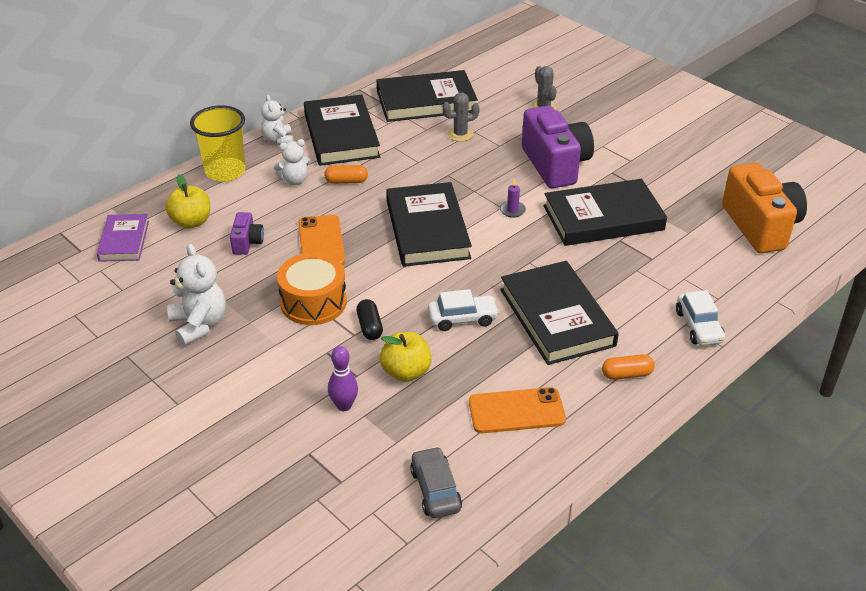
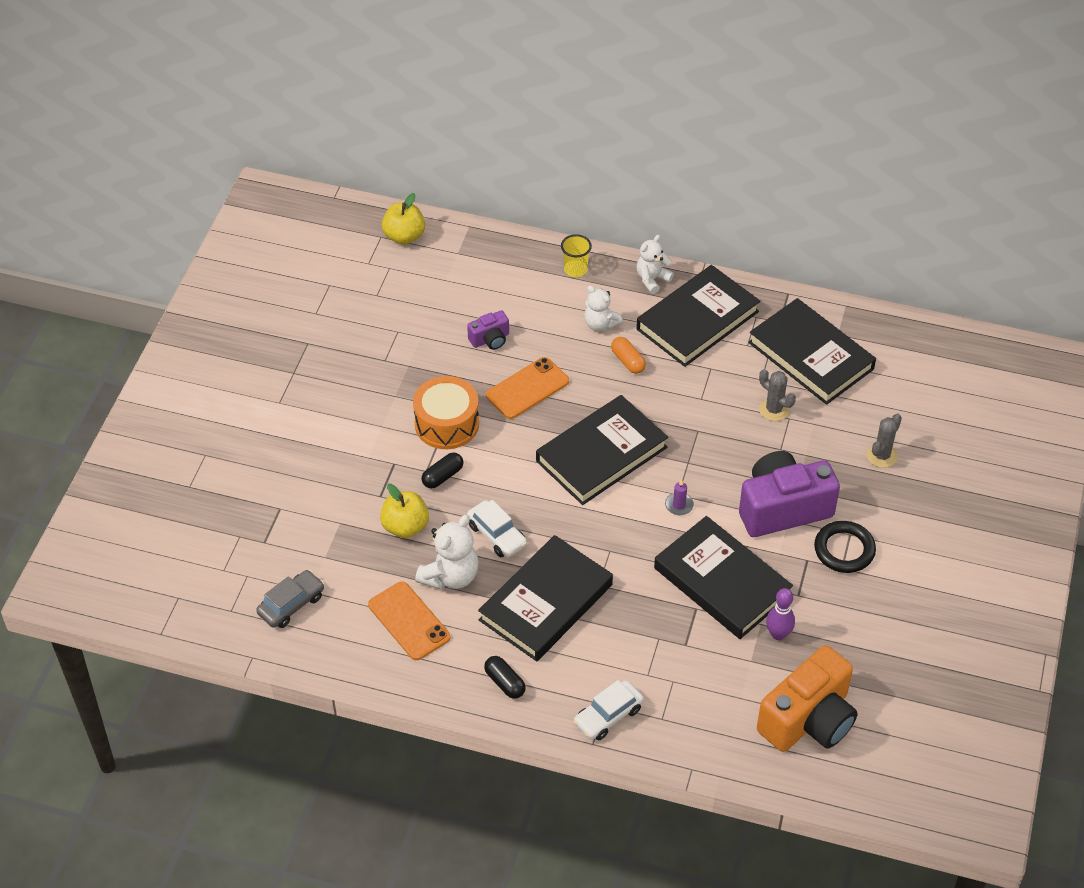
camera: 60 degrees right, 10 degrees up
(124, 241) = (434, 260): purple book -> none
(191, 222) = (489, 288): yellow apple -> yellow apple (404, 236)
(199, 325) = (370, 366): white teddy bear -> white teddy bear (450, 576)
(225, 171) = (575, 269): yellow cup -> yellow cup, size x0.55
(344, 406) = (342, 505): purple bowling pin -> purple bowling pin (778, 634)
(555, 165) = (782, 508): purple camera -> purple camera turned 150 degrees counterclockwise
(615, 153) = (844, 550): none -> black ring
(626, 374) = (505, 682): orange capsule -> black capsule

